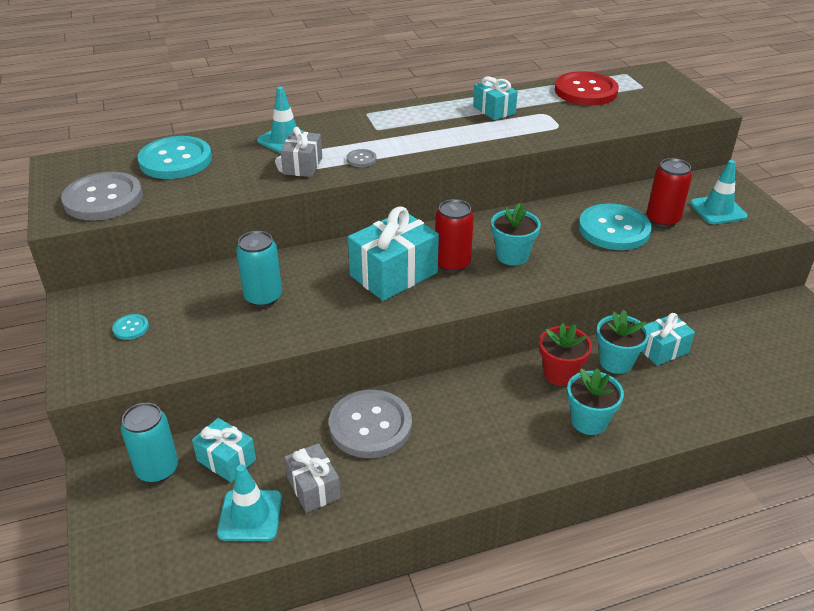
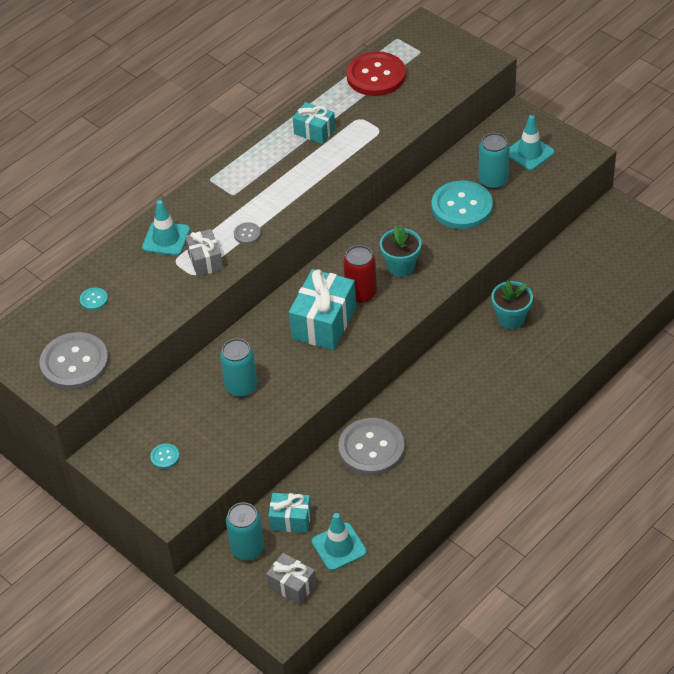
camera: 25 degrees left, 10 degrees up
(175, 160) = (94, 300): turquoise button -> turquoise button, size x0.42
(313, 488) = (366, 509): grey gift -> grey gift (292, 585)
(560, 374) = (477, 346): red flower pot -> none
(588, 421) = (517, 375): turquoise flower pot -> none
(662, 219) = (493, 181): red can -> turquoise can
(662, 349) = (538, 293): turquoise gift -> none

